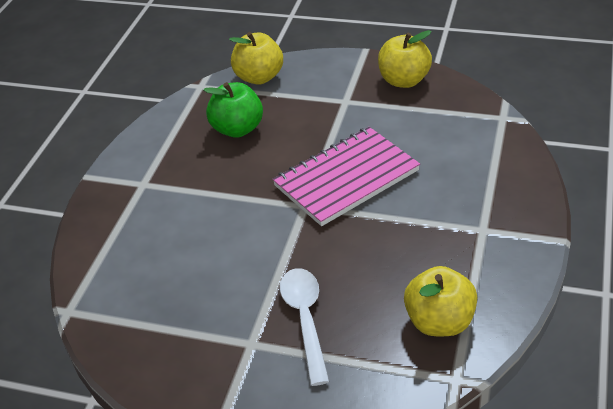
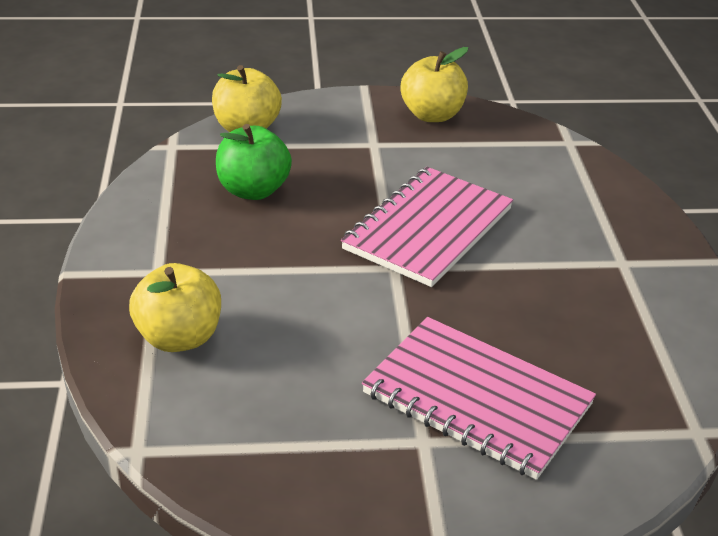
camera: 25 degrees left, 5 degrees down
(305, 320) = (477, 399): white spoon -> pink notebook
(439, 322) = (639, 371): yellow apple -> yellow apple (179, 337)

